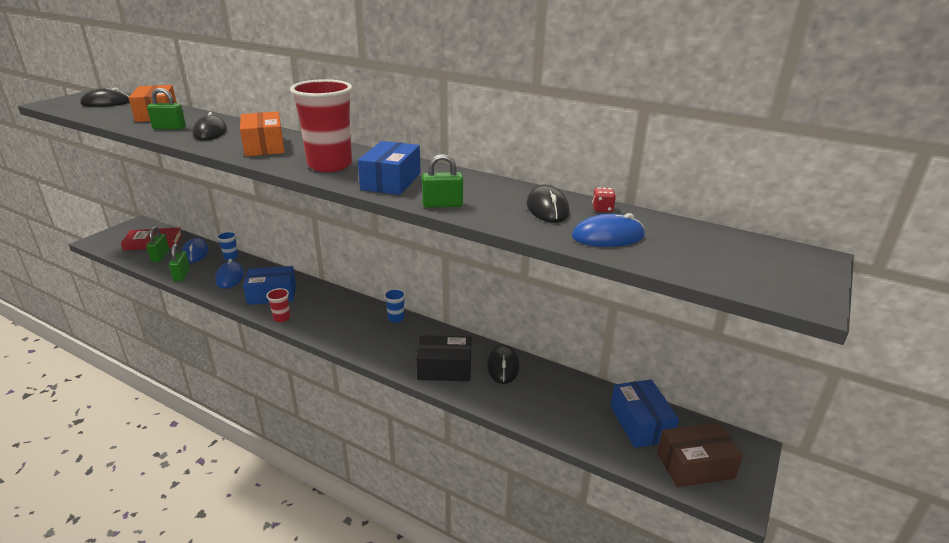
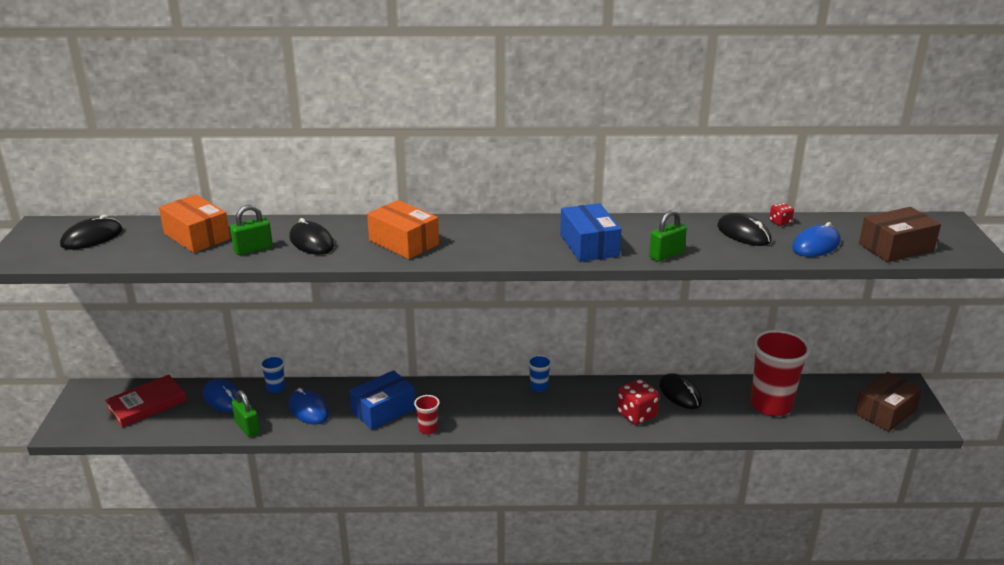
camera: 30 degrees left, 0 degrees up
(160, 256) = (185, 417): green padlock -> none
(330, 165) = (507, 245): red cup -> red cup (771, 405)
(444, 368) = (636, 415): black box -> red dice
(641, 423) = (824, 397): blue box -> none
(701, 263) = (895, 247): none -> brown box

